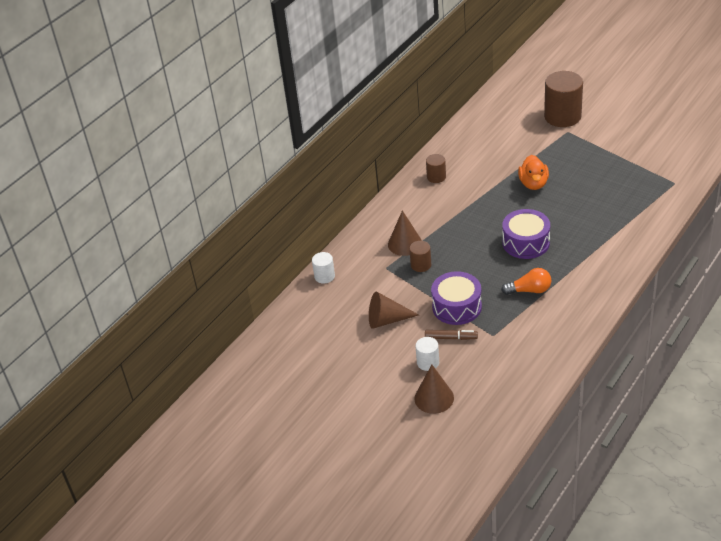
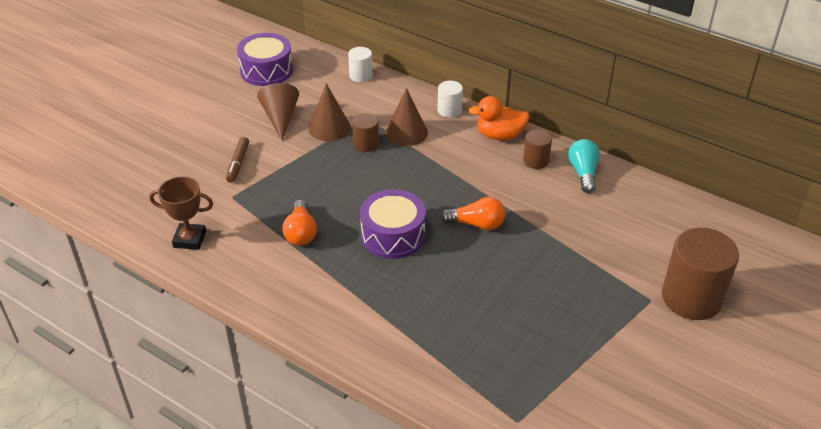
camera: 85 degrees right, 0 degrees up
(428, 362) = (206, 146): white cylinder -> white cylinder (449, 110)
(434, 398) = (152, 148): brown cone -> brown cone (329, 128)
(448, 155) = (583, 173): none -> turquoise light bulb
(457, 307) = (287, 170): purple drum -> purple drum (266, 70)
(508, 203) = (476, 224): none -> orange light bulb
(533, 184) = (519, 252): orange duck -> orange duck (499, 135)
(546, 352) = (189, 239): none -> brown trophy

